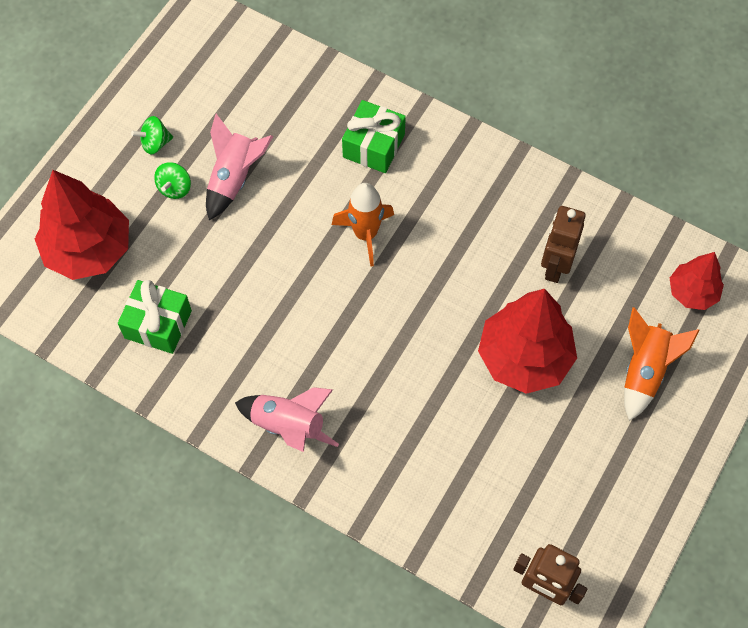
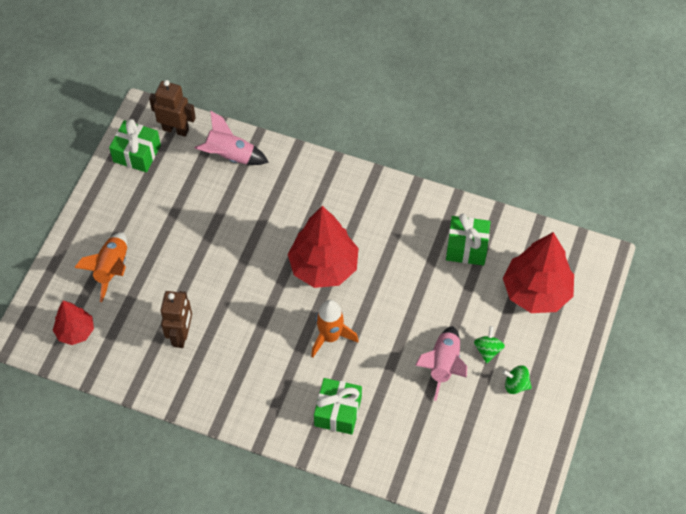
camera: 170 degrees right, 5 degrees down
(155, 143) = (516, 385): green spinning top -> green spinning top turned 135 degrees counterclockwise
(288, 426) = (357, 196): pink rocket -> pink rocket (230, 156)
(524, 358) = (199, 265): red tree -> red tree (323, 267)
(605, 554) = (137, 153): none -> green gift

